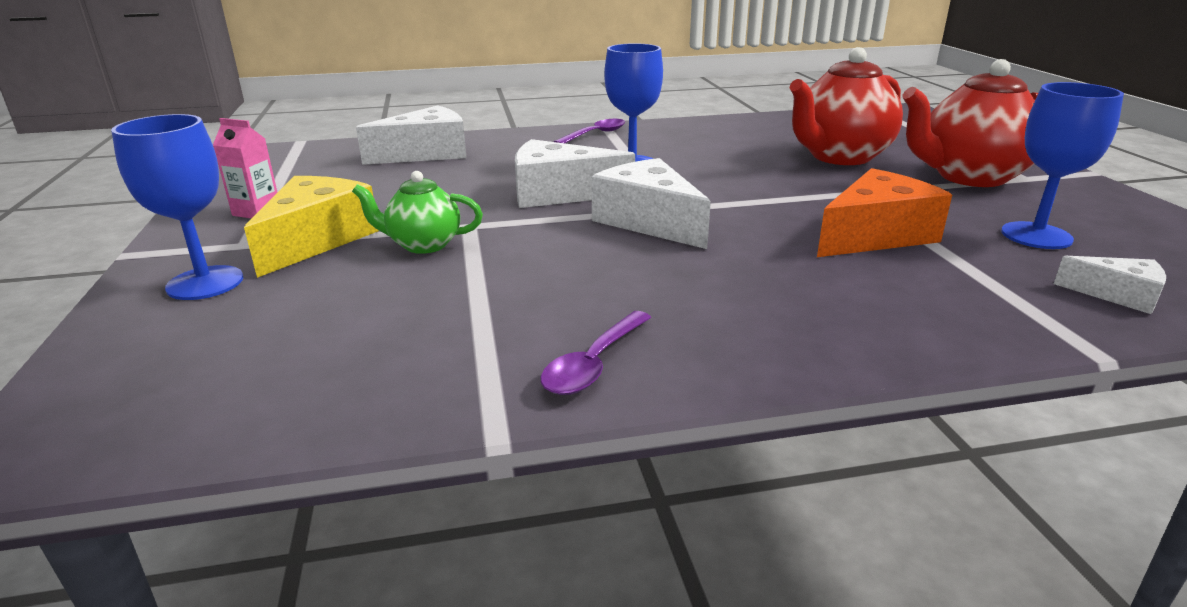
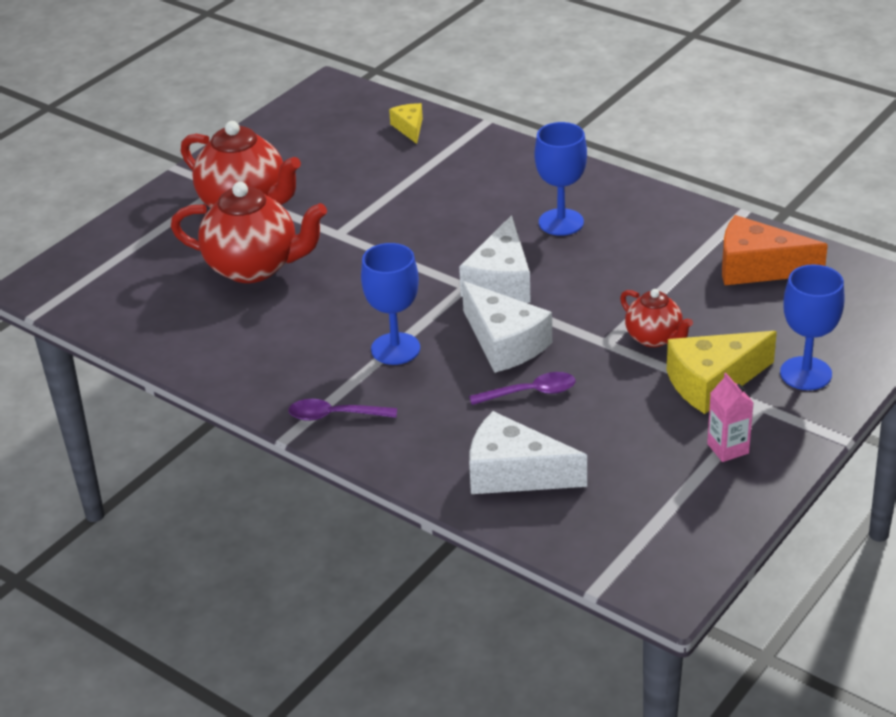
camera: 130 degrees left, 10 degrees up
(423, 245) = (654, 338): green teapot -> red teapot
(594, 364) = (670, 217): purple spoon -> purple spoon (530, 393)
(875, 235) = (414, 203): orange cheese -> orange cheese (757, 267)
(1036, 236) = (346, 160): blue goblet -> blue goblet (561, 222)
(1117, 295) = (409, 128): white cheese -> yellow cheese

